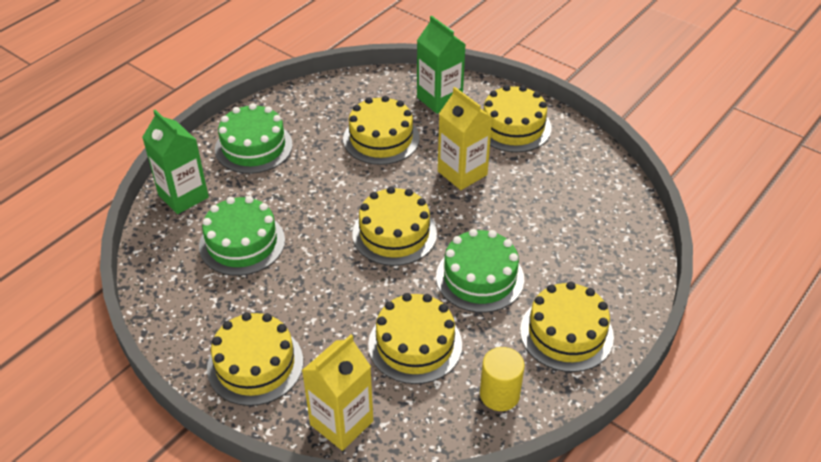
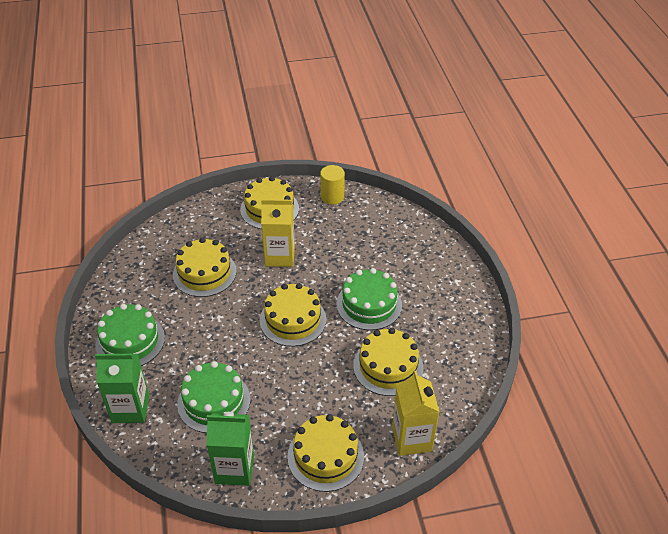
camera: 50 degrees left, 0 degrees up
(439, 99) = (205, 224): green carton -> green carton (234, 469)
(499, 394) = (458, 352): yellow cylinder -> yellow cylinder (332, 197)
(566, 333) = (445, 296): yellow cake -> none

